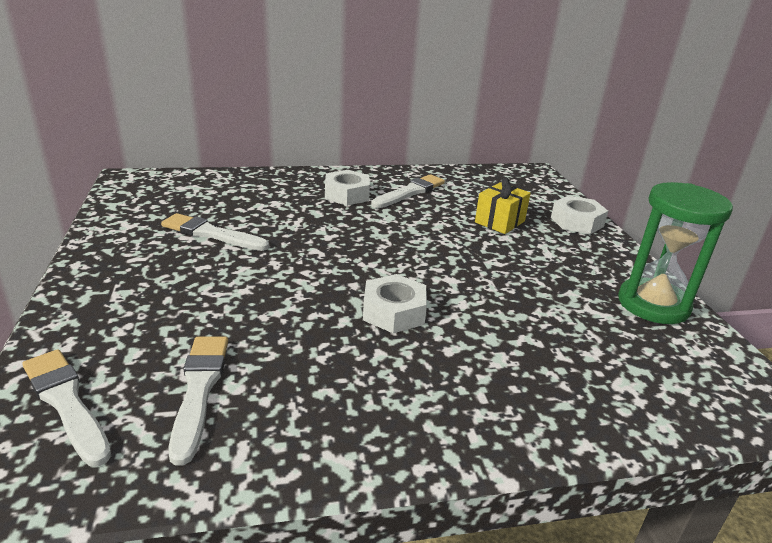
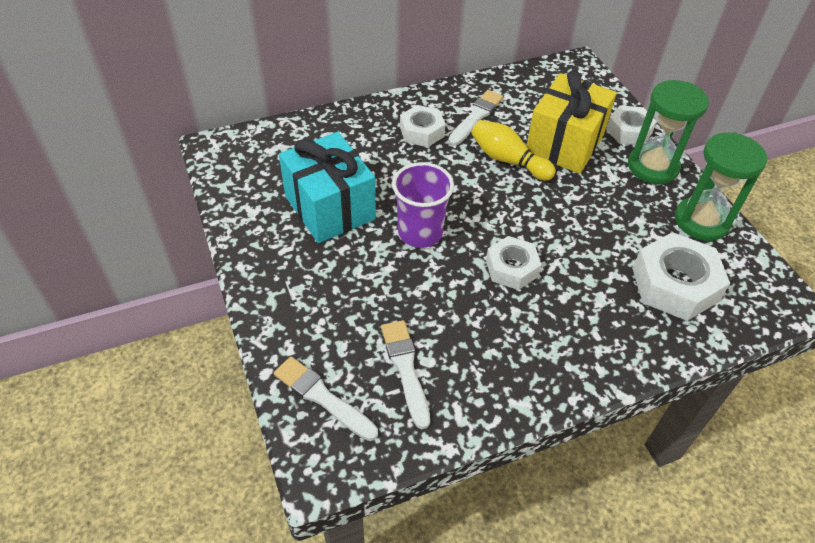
camera: 10 degrees left, 20 degrees up
(211, 234) = (330, 208): white brush -> turquoise gift
(299, 266) = (420, 232): none -> purple cup
(430, 225) = (508, 160): none -> yellow bowling pin
(499, 222) = (564, 144): yellow gift -> yellow gift, size x1.89
(599, 252) = (652, 167): none -> green hourglass
(607, 360) = (674, 284): none -> white nut

